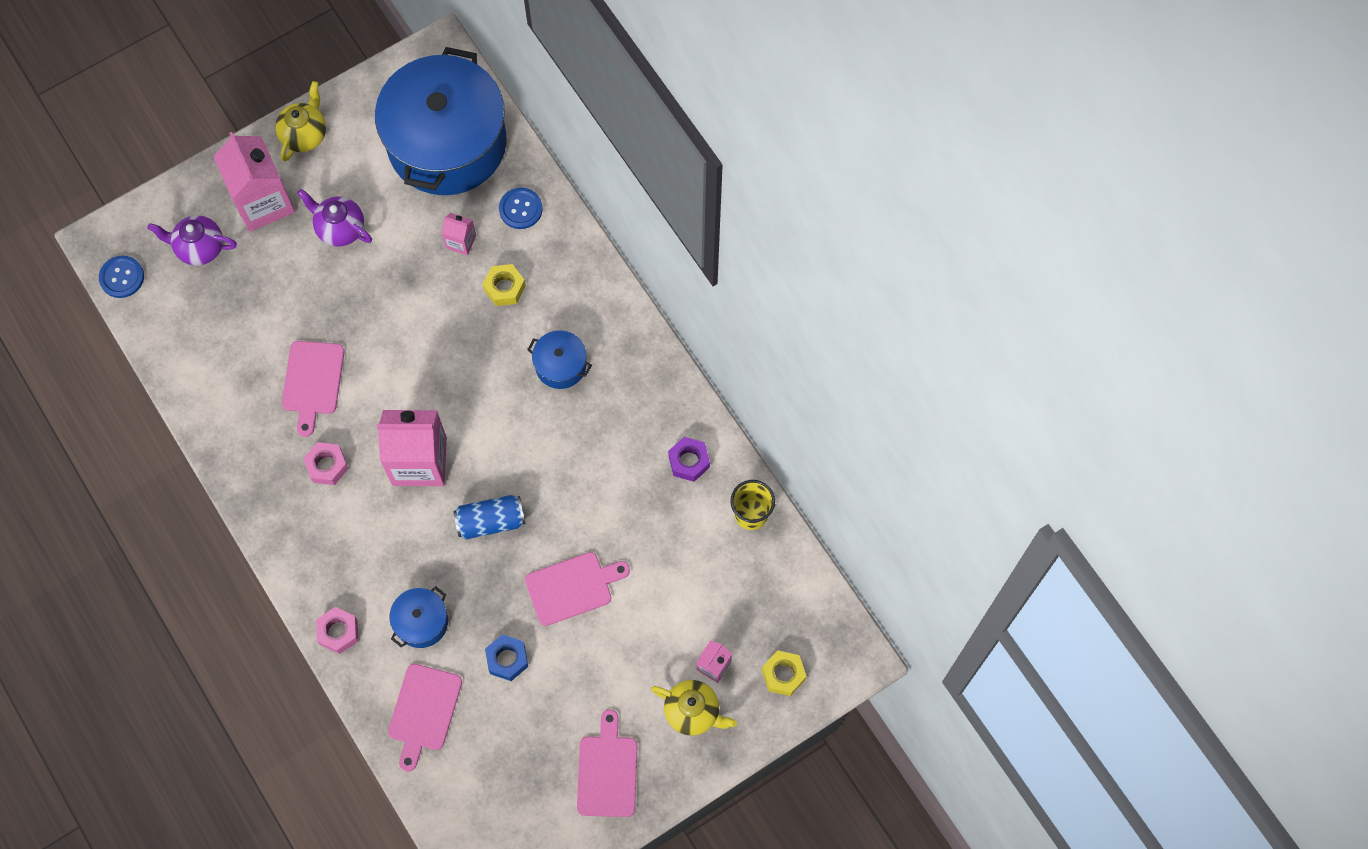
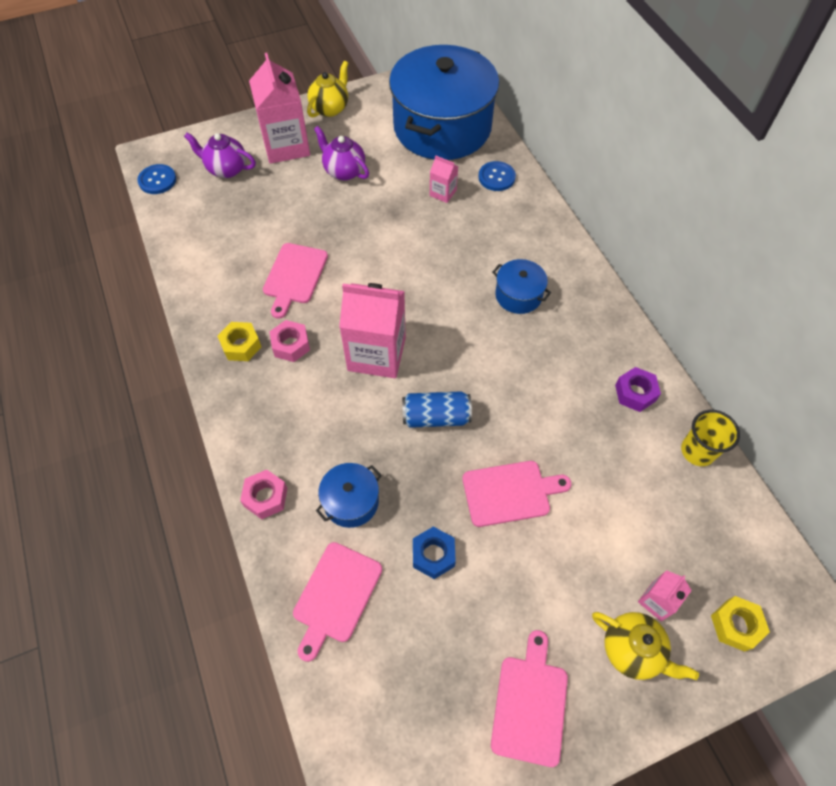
camera: 10 degrees right, 10 degrees down
(504, 288) = (475, 230): yellow nut -> yellow nut (241, 345)

